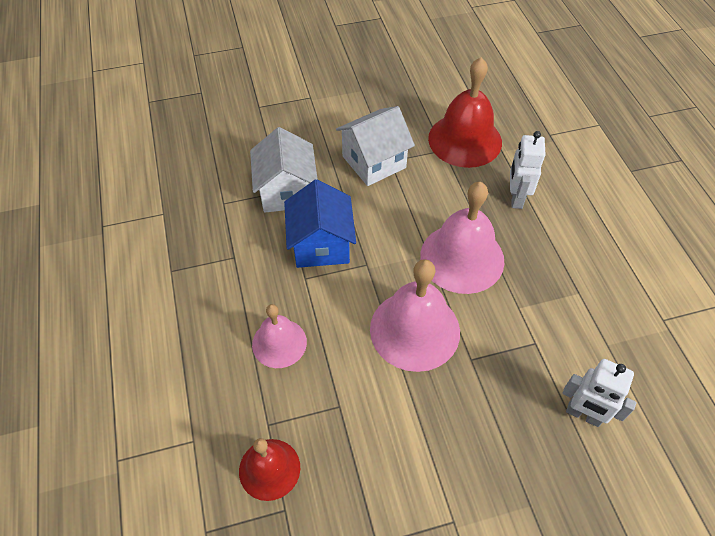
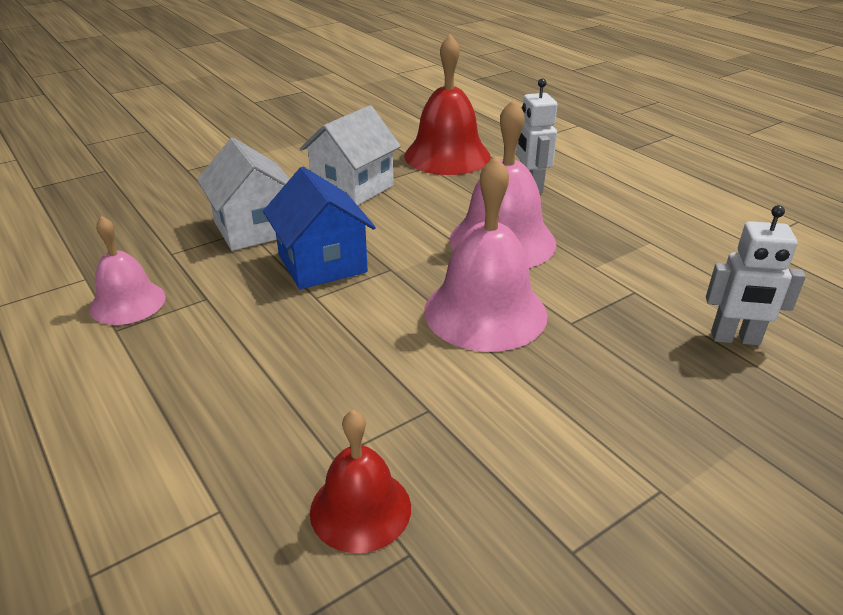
camera: 20 degrees left, 20 degrees down
(279, 343) = (309, 365): pink bell -> pink bell (127, 302)

